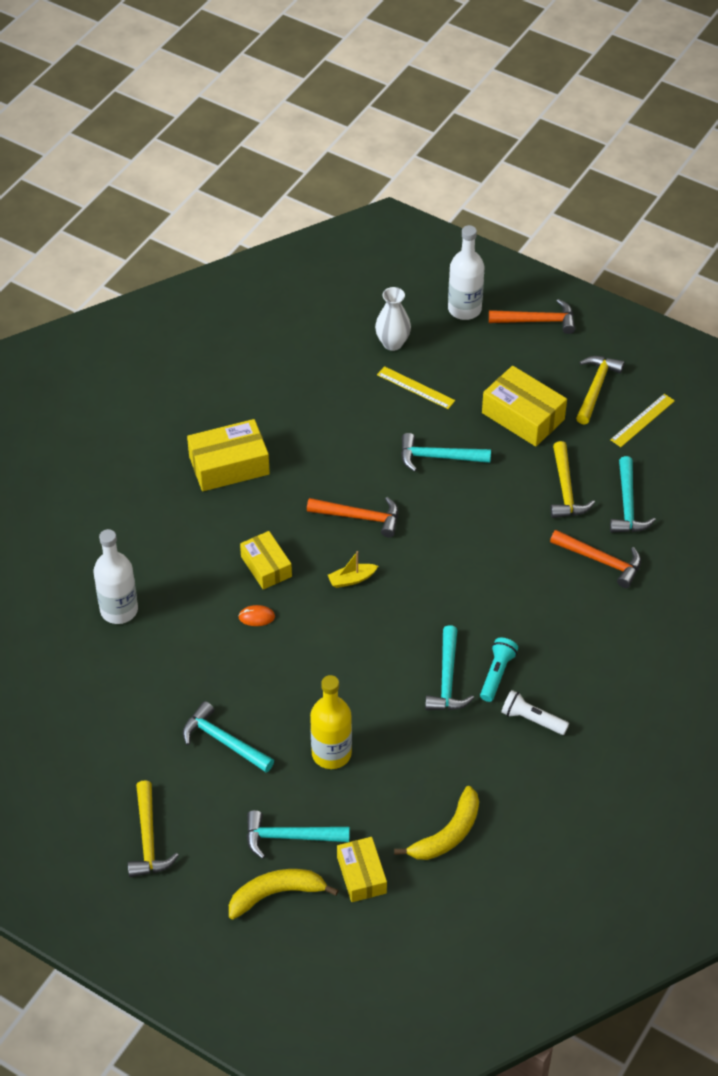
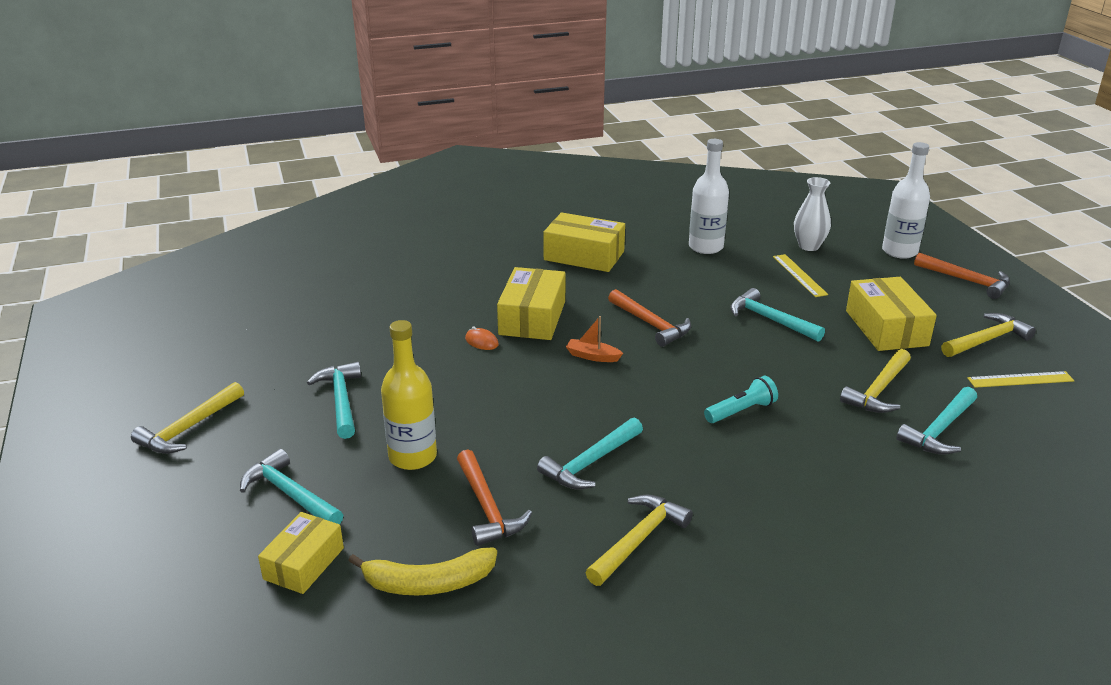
camera: 40 degrees right, 20 degrees down
(119, 610) = (388, 291): white bottle -> white bottle (705, 247)
(266, 566) = (532, 318): yellow box -> yellow box, size x1.53
(276, 894) = (214, 529): yellow banana -> none
(352, 579) = (592, 356): yellow boat -> orange boat
(497, 674) = (645, 485): turquoise flashlight -> turquoise flashlight (741, 411)
(532, 719) = (638, 540): white flashlight -> yellow hammer
(601, 560) = (862, 456): orange hammer -> orange hammer (487, 507)

